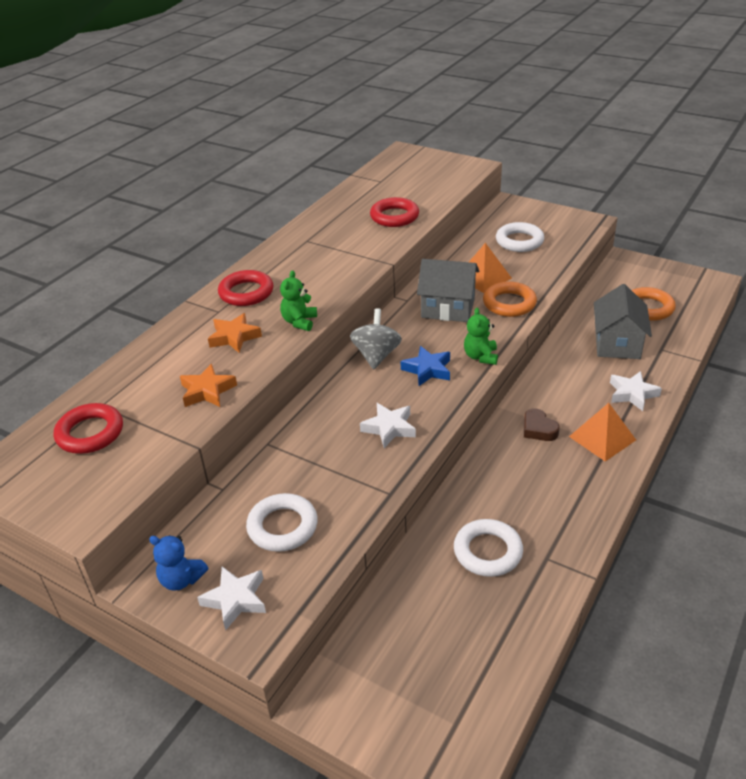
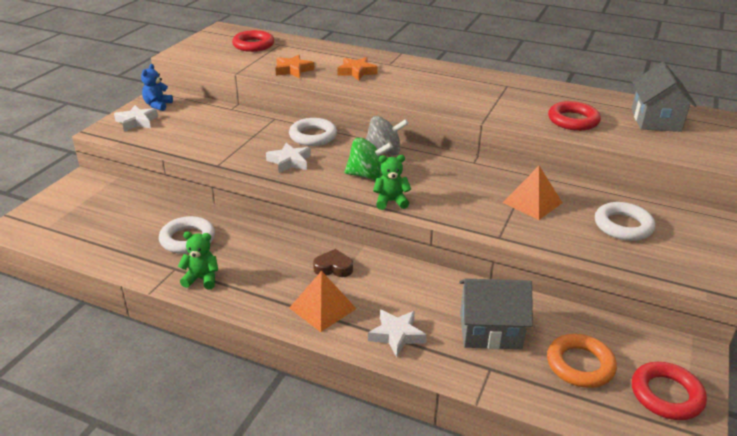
camera: 80 degrees right, 5 degrees down
(246, 292) = (417, 70): red ring -> red ring (666, 395)
(282, 526) = (193, 130): white ring -> white ring (313, 136)
(299, 322) = (380, 92): green teddy bear -> green teddy bear (201, 279)
(427, 370) = (367, 175): blue star -> green spinning top
(448, 308) = (467, 183): grey house -> grey house (655, 120)
(509, 303) = (487, 218): orange ring -> none
(538, 429) = (333, 268): brown heart -> brown heart turned 45 degrees clockwise

